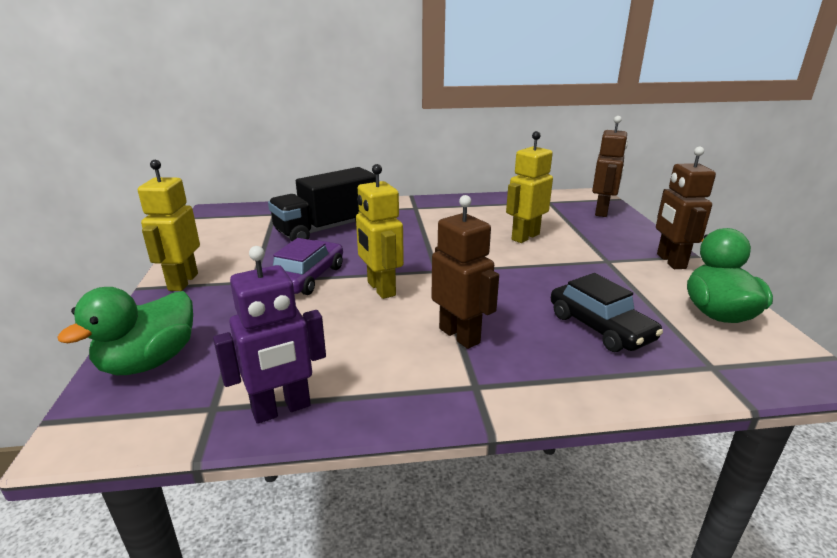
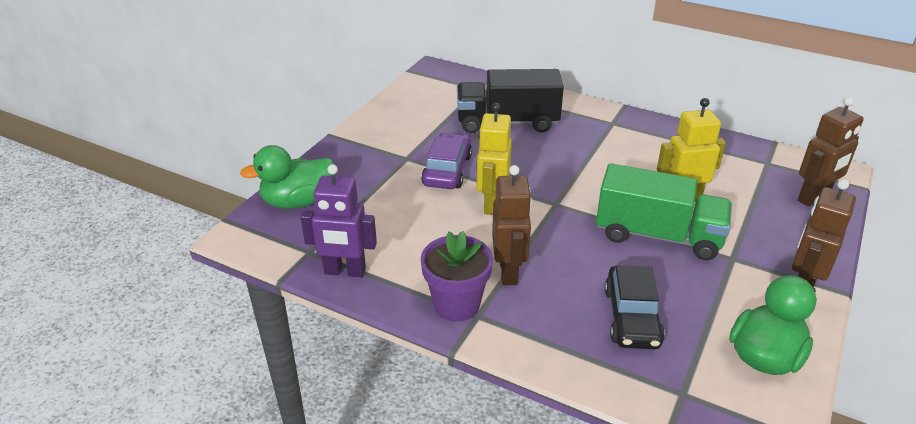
camera: 35 degrees right, 10 degrees up
(182, 282) = (359, 140): yellow robot -> none
(307, 277) = (447, 170): purple car -> purple car turned 45 degrees counterclockwise
(444, 386) = (456, 304): none -> purple flower pot
(541, 264) = (658, 235): none -> green truck

